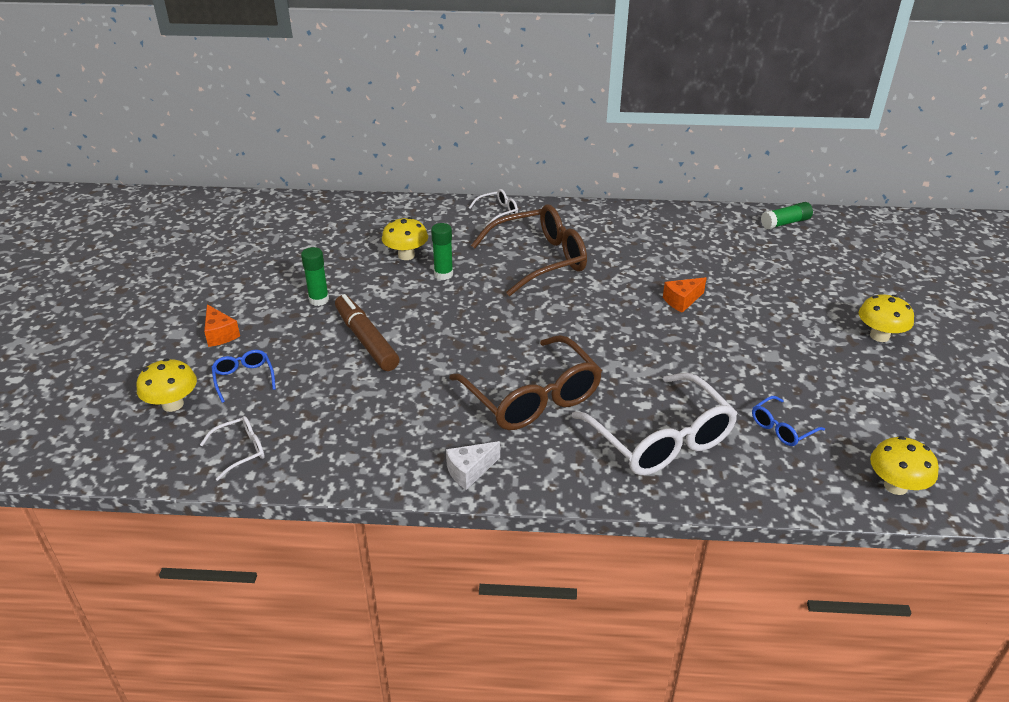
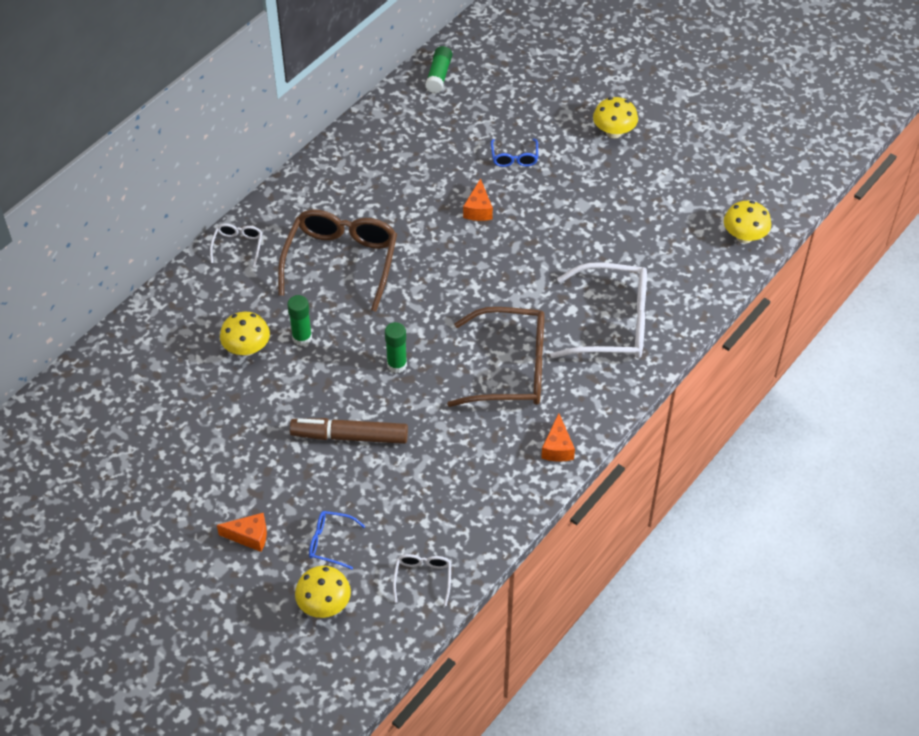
camera: 55 degrees left, 15 degrees up
(319, 300) = (260, 443): green glue stick -> green glue stick (397, 365)
(470, 471) = (557, 448): white cheese -> orange cheese
(781, 428) = (654, 253): blue glasses -> blue glasses (514, 158)

